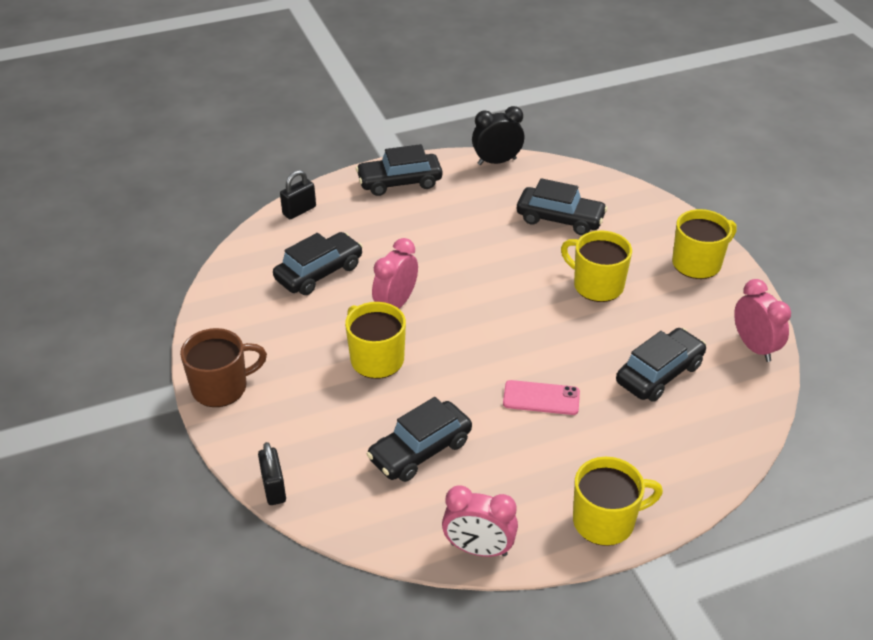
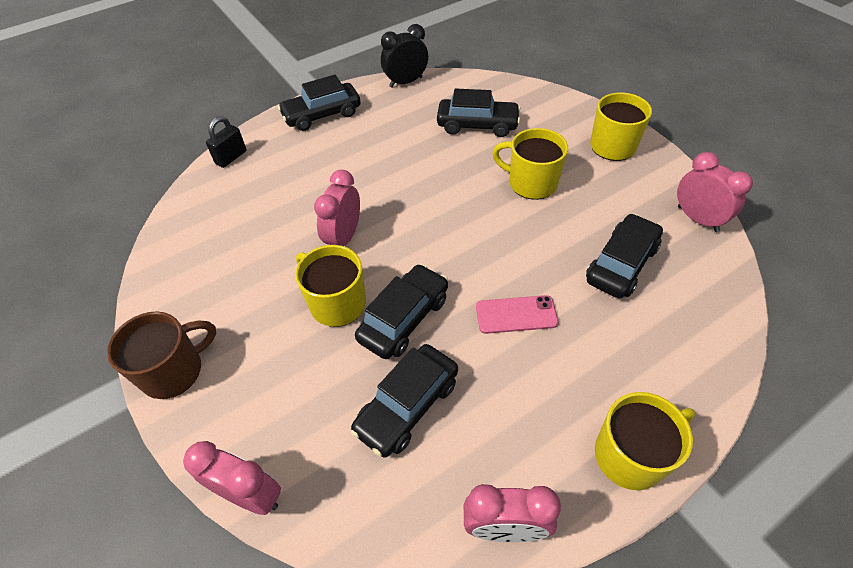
camera: 10 degrees left, 10 degrees up
(274, 488) = (251, 495): black padlock -> pink clock
(319, 272) = (260, 217): black car -> black car (404, 318)

